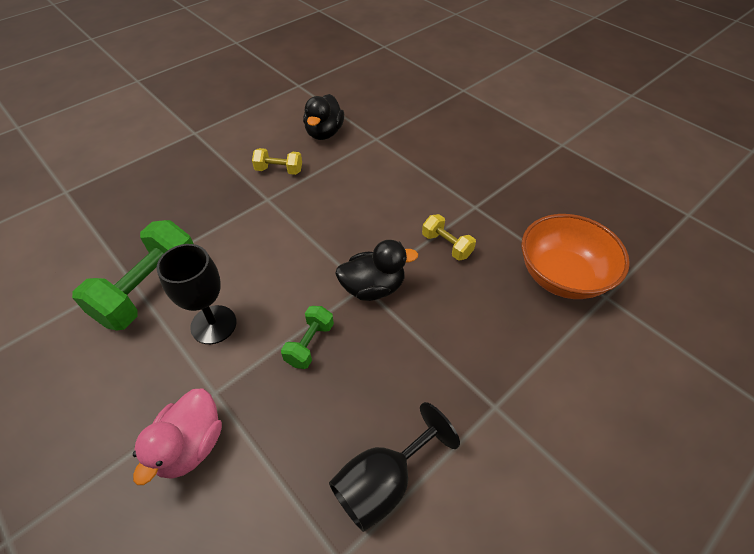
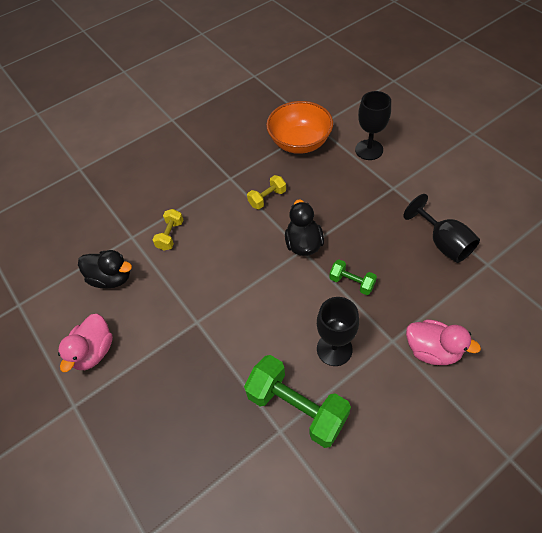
camera: 80 degrees left, 5 degrees up
(244, 135) = (94, 351): none -> pink duck
(279, 170) = (158, 314): yellow dumbbell -> yellow dumbbell (170, 235)
(574, 371) = (369, 150): none -> black goblet

